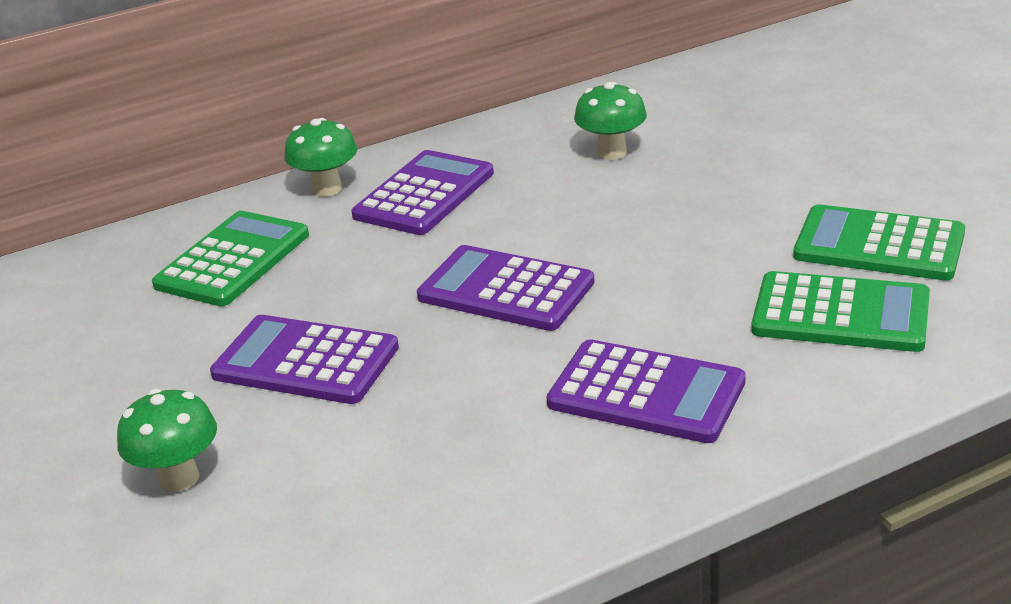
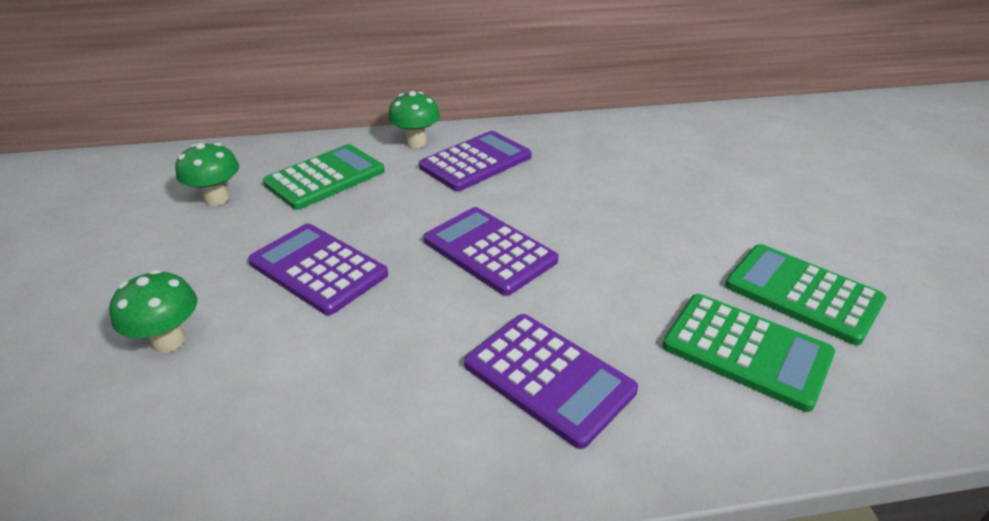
camera: 15 degrees right, 5 degrees up
(612, 152) = (621, 162): green mushroom -> green mushroom (217, 199)

